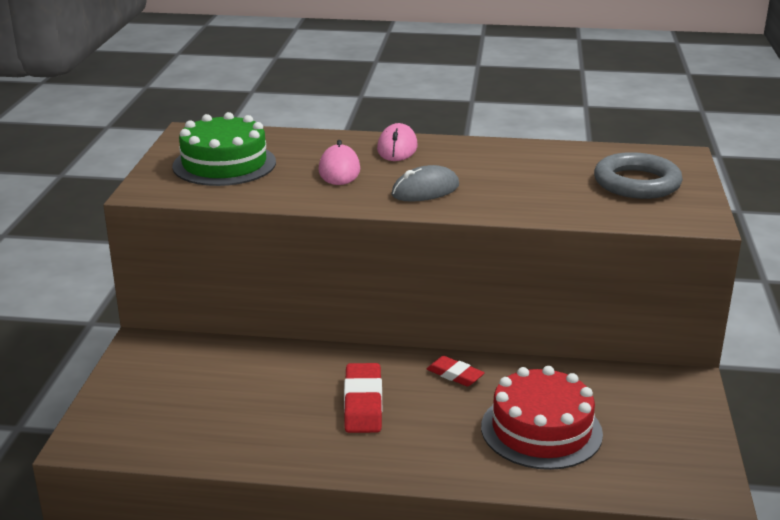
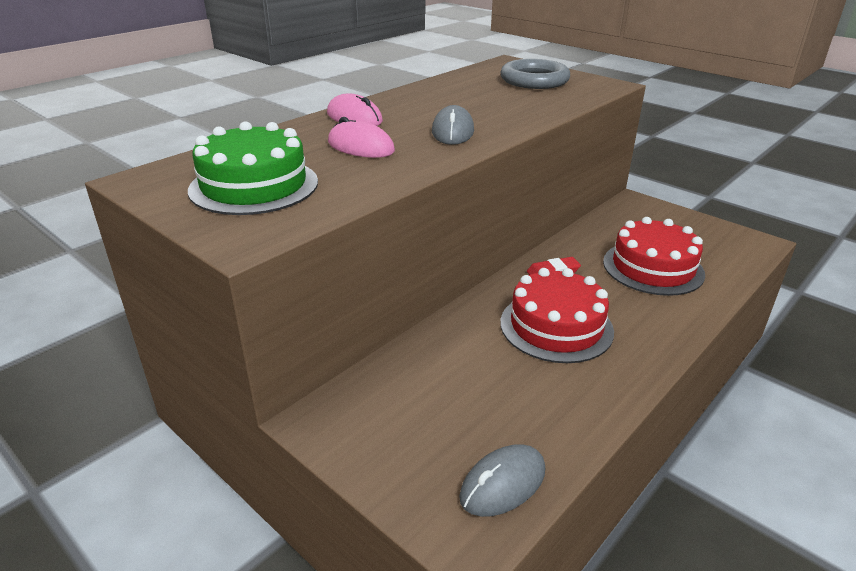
camera: 55 degrees left, 5 degrees up
(143, 438) = (503, 484): none -> grey mouse
(363, 403) = (556, 326): red eraser -> red cake

